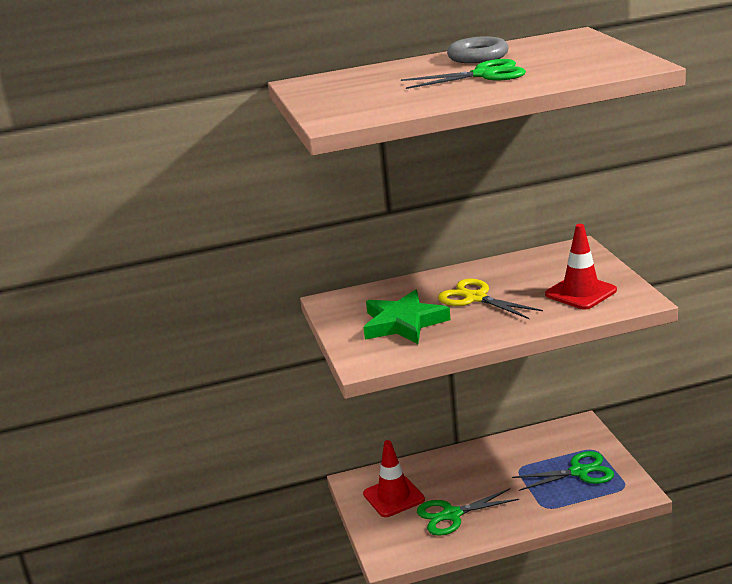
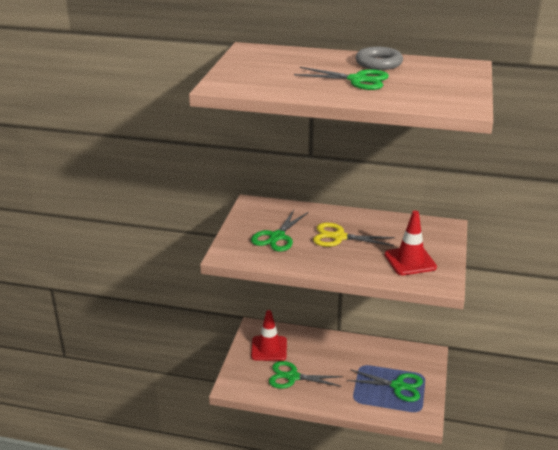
camera: 25 degrees right, 5 degrees up
(403, 323) = (277, 237): green star -> green scissors
(475, 298) = (339, 237): yellow scissors -> yellow scissors turned 60 degrees counterclockwise

